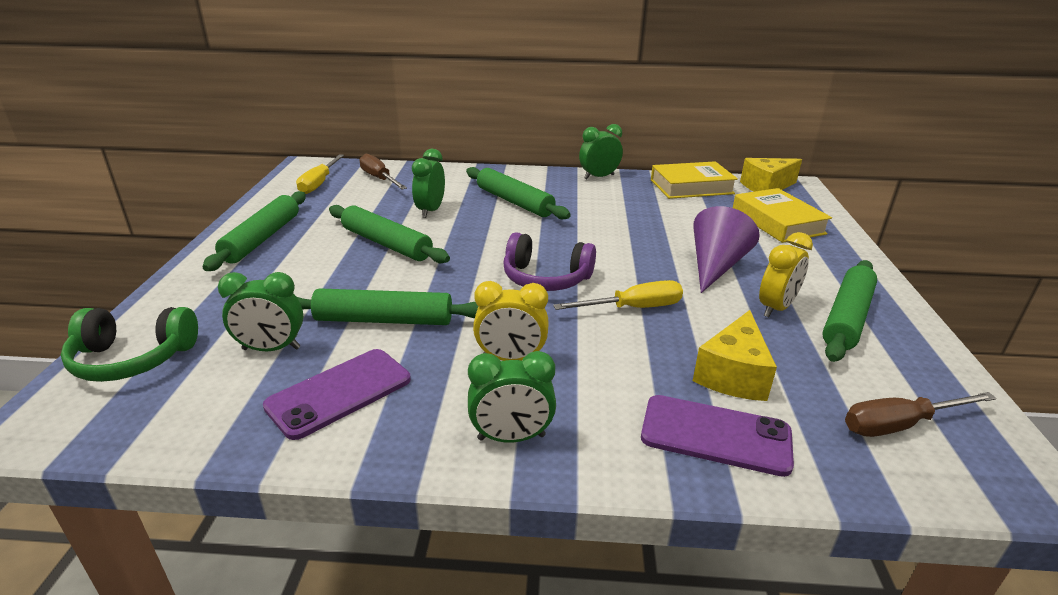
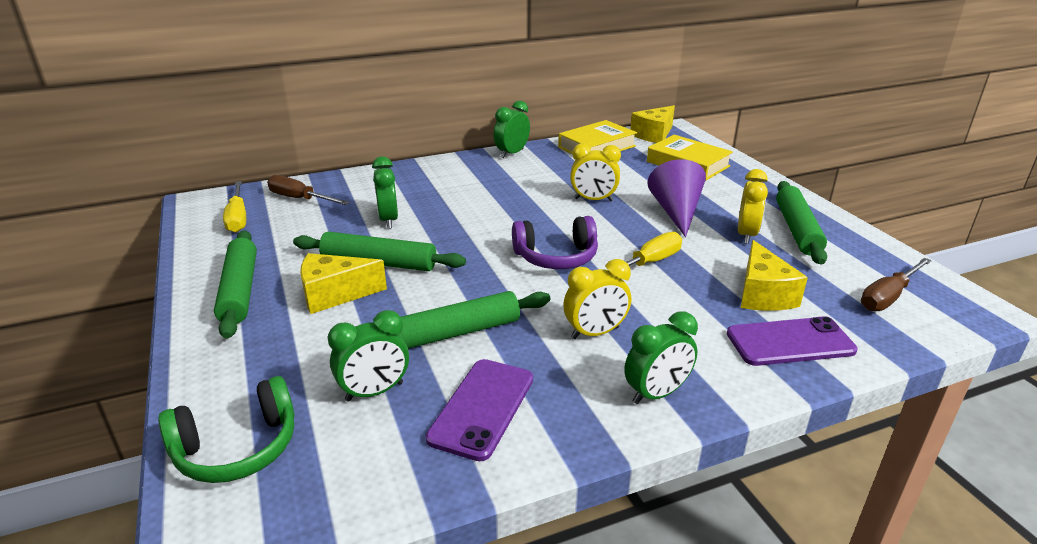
camera: 25 degrees left, 0 degrees up
(325, 260) = (334, 294): none -> yellow cheese
(514, 202) = (459, 193): green rolling pin -> none
(637, 235) = (593, 200): none -> yellow clock

